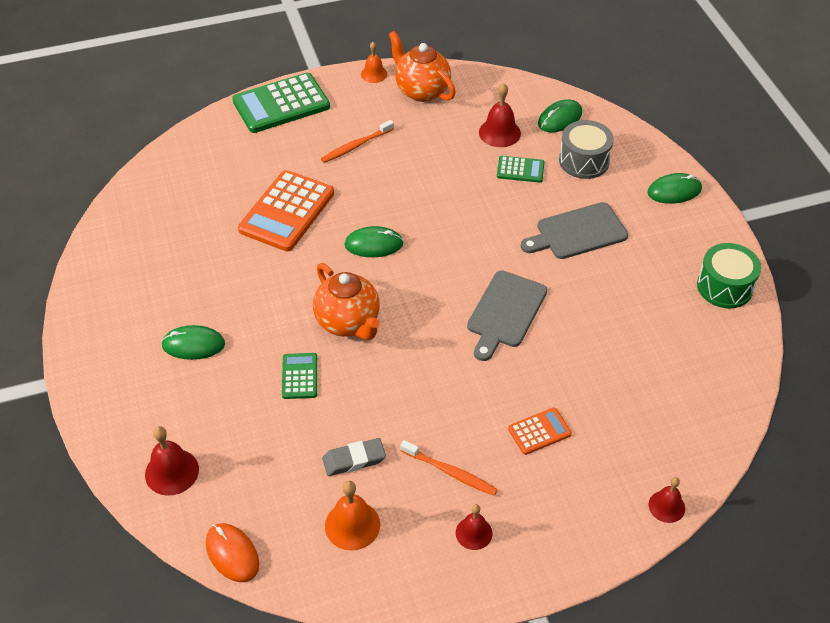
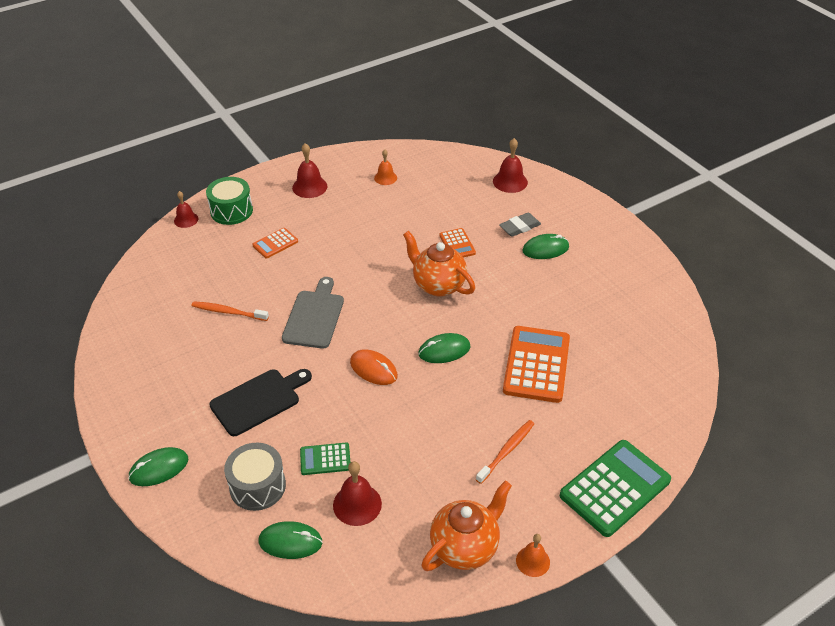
camera: 165 degrees right, 5 degrees down
(232, 554) = (450, 155): orange mouse -> orange mouse (373, 369)
(299, 376) = (457, 244): green calculator -> orange calculator
(352, 525) = (385, 178): orange bell -> orange bell, size x0.66
(354, 460) = (397, 207): grey eraser -> grey eraser (519, 227)
(421, 91) = (465, 547): orange teapot -> orange teapot turned 75 degrees counterclockwise
(451, 472) = (331, 212): orange toothbrush -> orange toothbrush (228, 312)
(474, 533) = (309, 187): red bell -> red bell, size x1.50
(560, 118) = (290, 542): green mouse -> green mouse turned 60 degrees clockwise
(578, 232) = (258, 400): grey cutting board -> black cutting board
(724, 287) = (121, 375): green drum -> green drum (231, 211)

